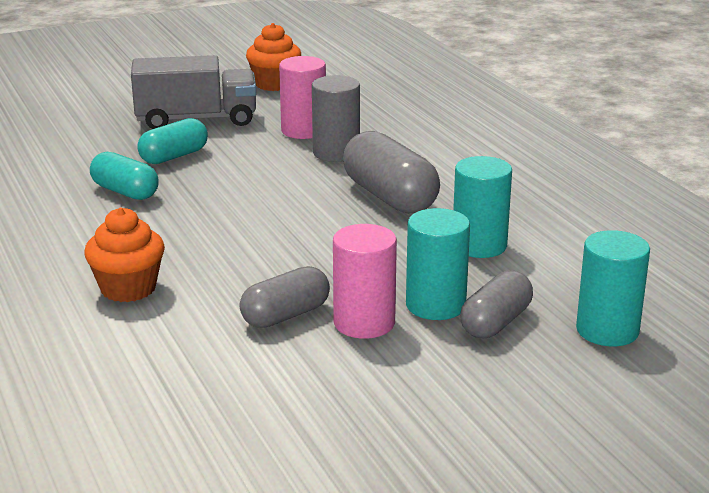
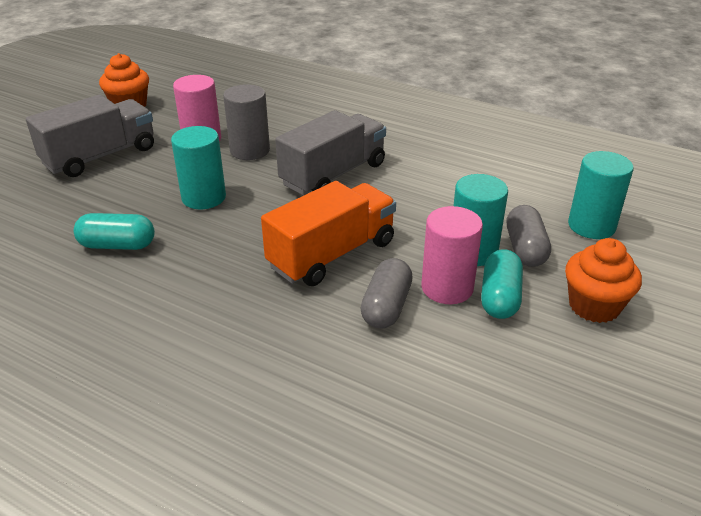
camera: 35 degrees left, 10 degrees up
(128, 288) = (233, 338): orange cupcake -> orange cupcake (594, 306)
(174, 156) = (121, 196): turquoise capsule -> turquoise capsule (500, 297)
(294, 260) = (332, 254): none -> orange truck
(390, 197) = (333, 174): grey capsule -> grey truck
(479, 245) = (439, 192): turquoise cylinder -> turquoise cylinder (204, 198)

